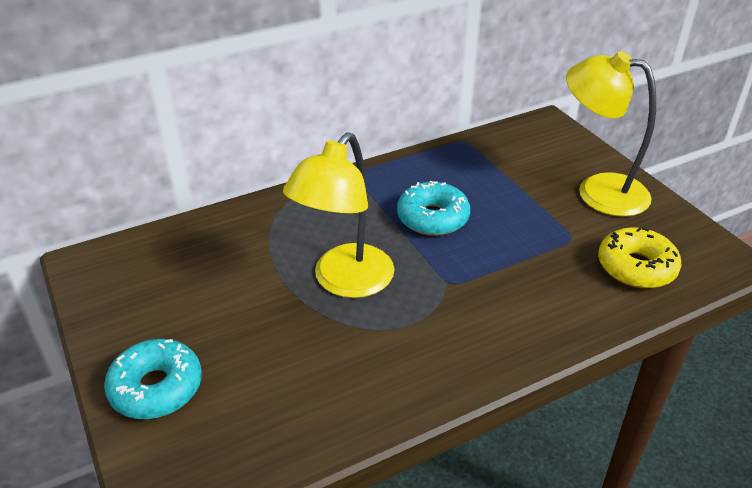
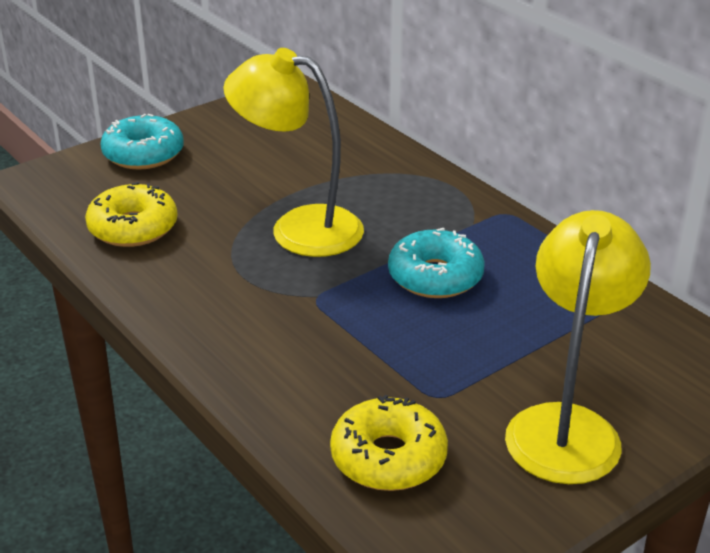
camera: 80 degrees right, 5 degrees down
(309, 400) = (133, 228): none -> yellow donut

